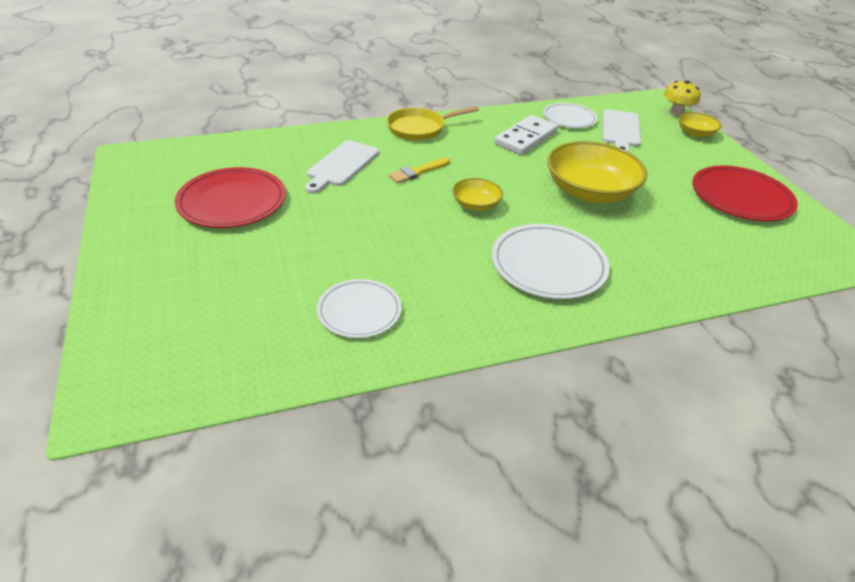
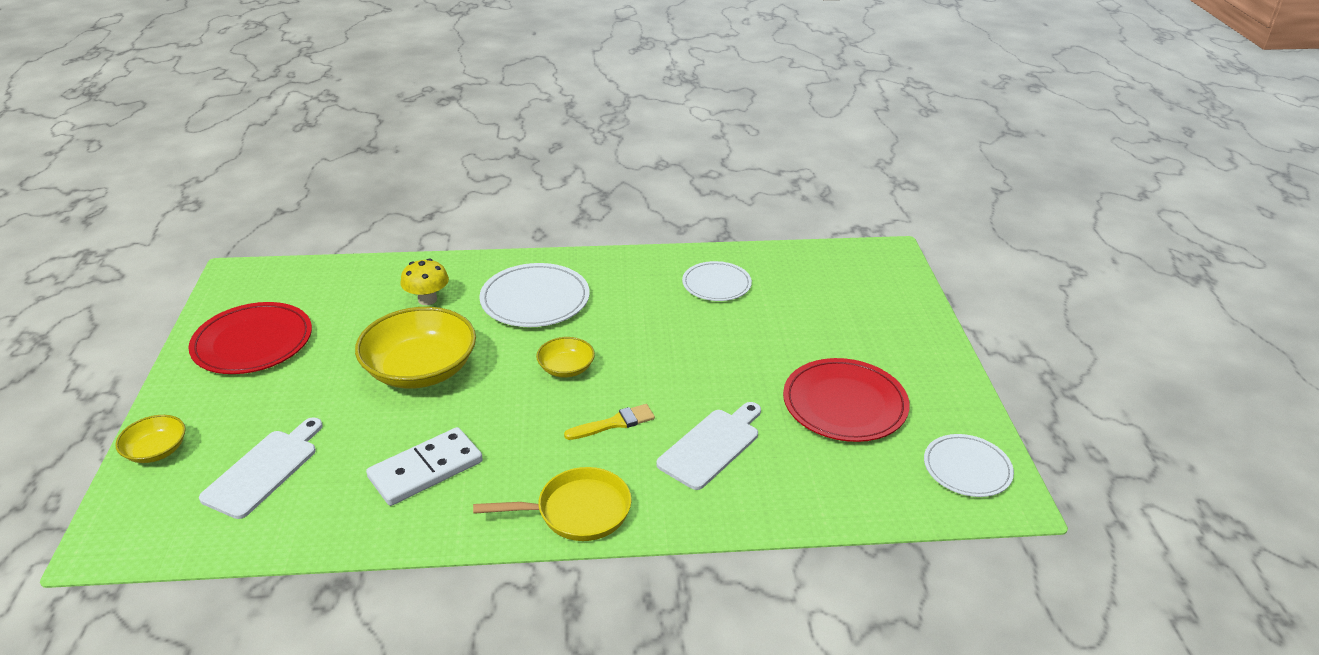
camera: 165 degrees left, 5 degrees down
(569, 118) = (317, 509): white plate -> white plate (967, 468)
(676, 113) = (120, 502): yellow mushroom -> yellow mushroom (427, 299)

